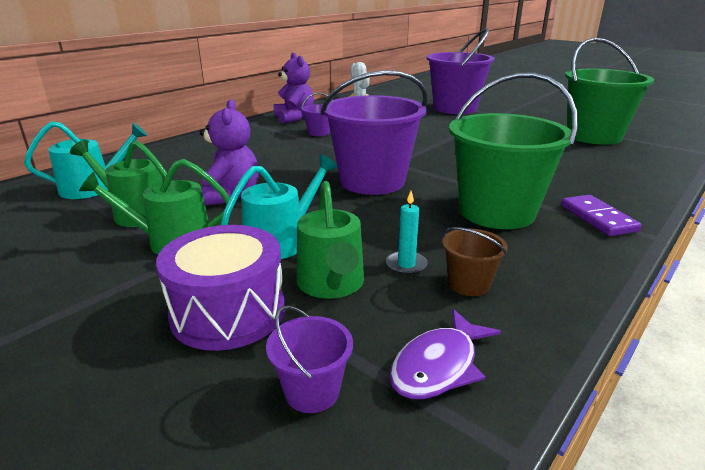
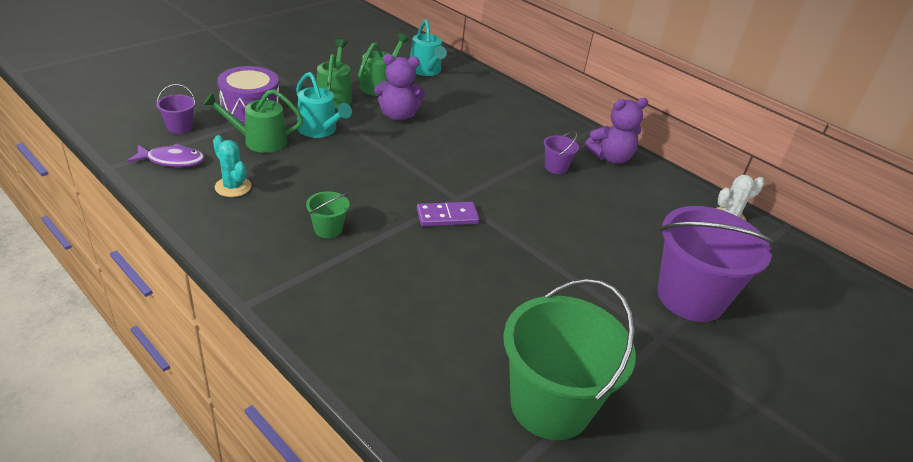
camera: 90 degrees right, 10 degrees up
(372, 181) = (411, 179): purple bucket -> none
(406, 265) = (267, 169): turquoise candle -> none
(438, 366) = (172, 160): purple fish -> purple fish turned 135 degrees clockwise
(469, 284) = (233, 187): brown bucket -> turquoise cactus
(497, 212) = (328, 229): green bucket -> green bucket, size x0.43
(597, 218) = (293, 284): purple domino -> purple domino (447, 216)

